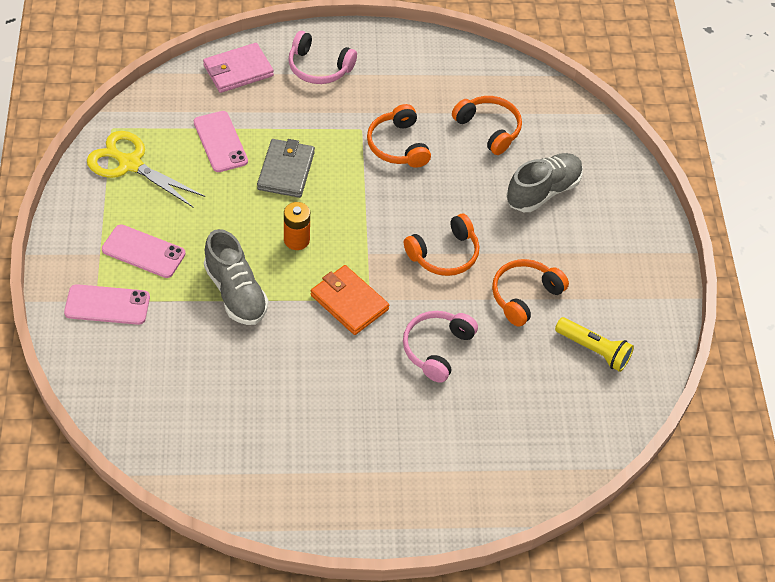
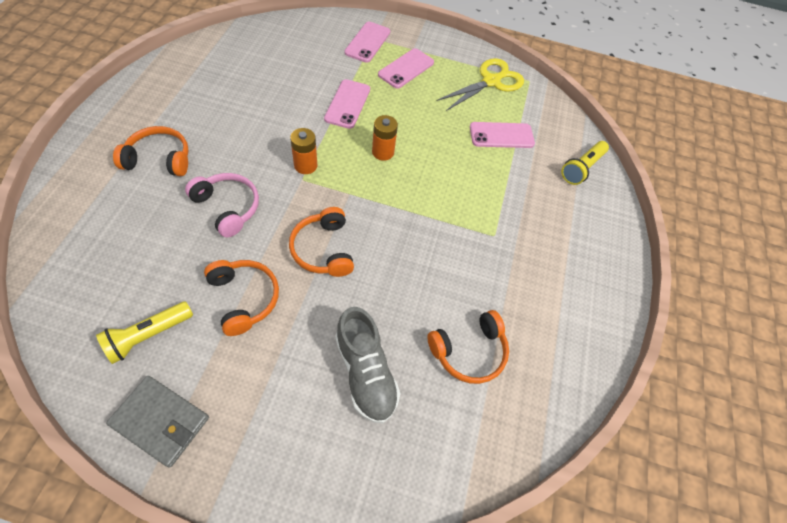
camera: 105 degrees right, 5 degrees up
(236, 292) = (347, 104): grey shoe -> pink phone
(238, 70) = (582, 168): pink wallet -> yellow flashlight
(286, 171) = (459, 167): grey wallet -> grey wallet (161, 421)
(319, 68) = (579, 227): pink headphones -> none
(349, 302) = (305, 165): orange wallet -> orange battery
(397, 145) = (466, 258): orange headphones -> orange headphones (159, 159)

